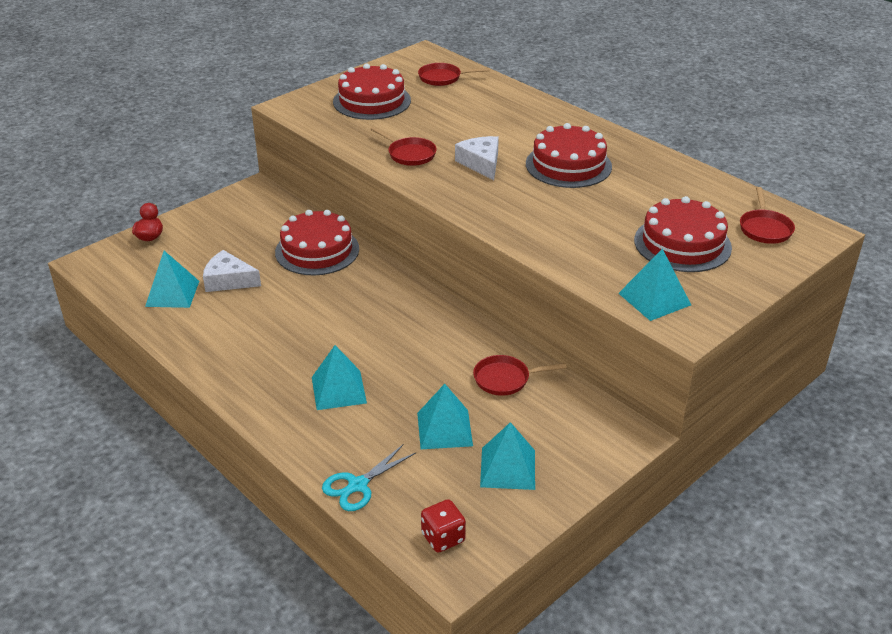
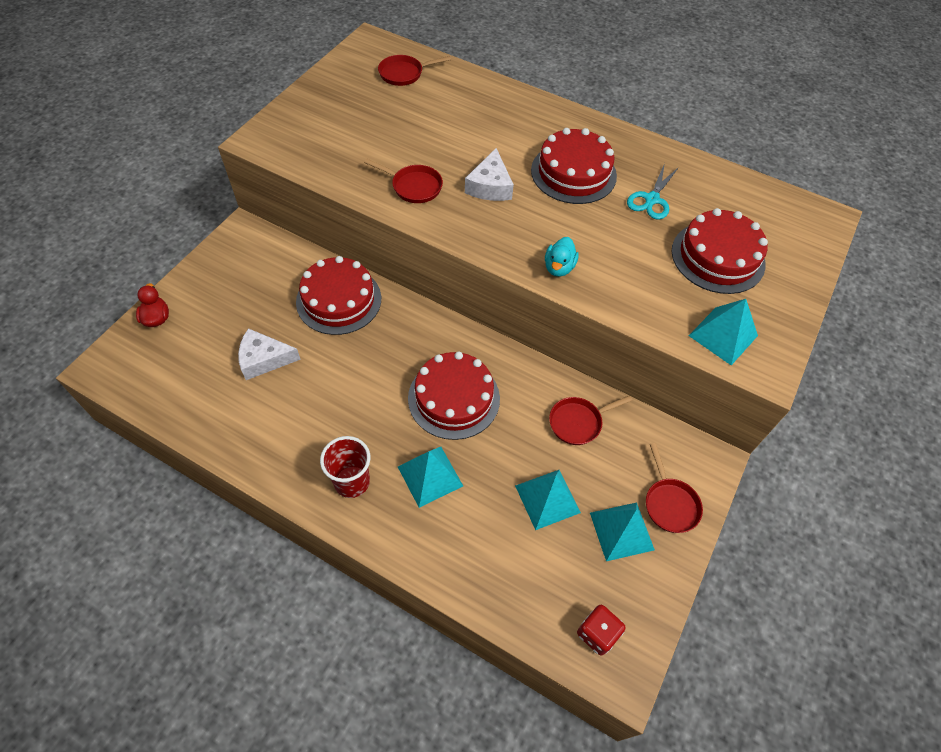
camera: 20 degrees left, 20 degrees up
(172, 293) = (211, 390): turquoise pyramid -> none
(264, 379) = (352, 482): none -> red cup
(358, 485) = (495, 592): turquoise scissors -> turquoise scissors (652, 199)
(372, 101) = (344, 118): red cake -> red cake (454, 398)
(481, 163) = (490, 186): white cheese -> white cheese turned 135 degrees counterclockwise
(516, 227) = (559, 267): none -> turquoise duck
(764, 228) = (779, 222): red pan -> red pan (669, 504)

